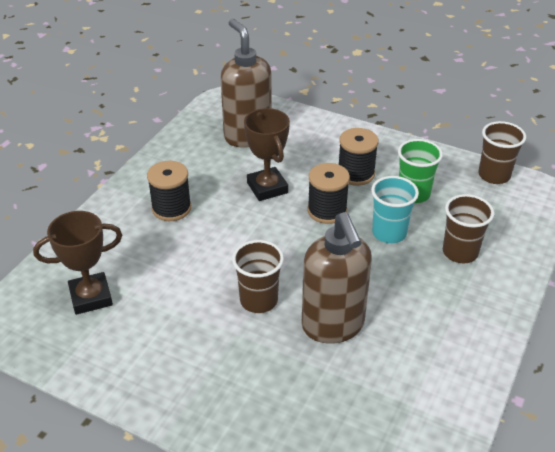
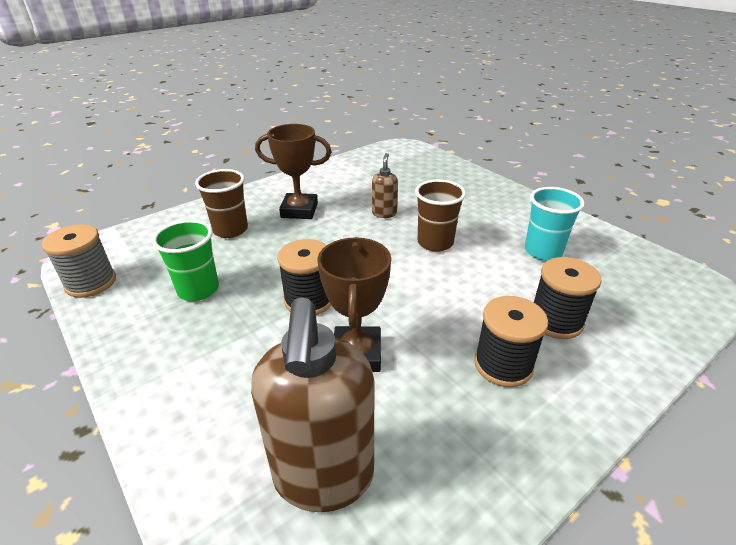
camera: 155 degrees left, 5 degrees down
(91, 297) = (607, 287): brown trophy -> brown trophy (299, 210)
(333, 326) = (384, 213): brown soap dispenser -> brown soap dispenser, size x0.46
(356, 174) = (229, 336): black spool -> black spool (555, 321)
(389, 233) = (270, 260): turquoise cup -> turquoise cup (543, 251)
(494, 175) = (91, 283): brown cup -> grey spool

